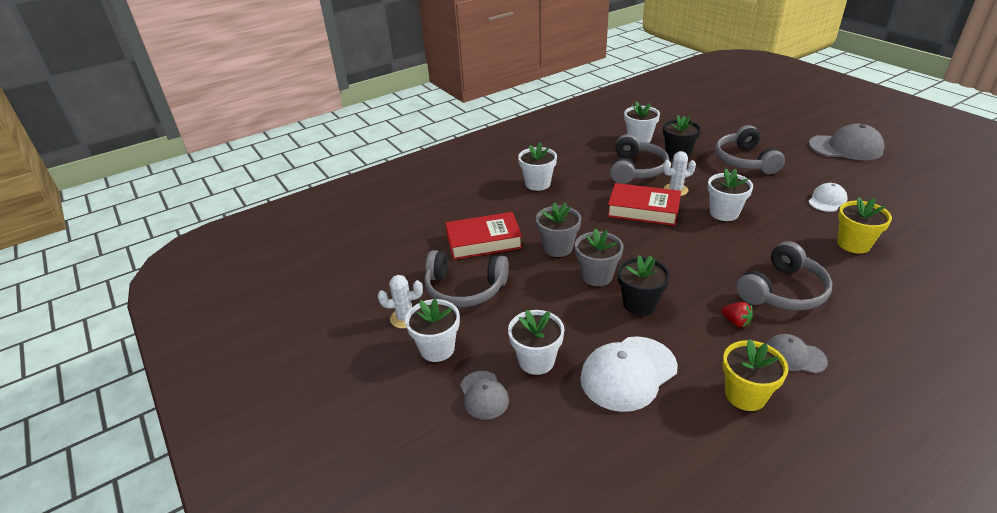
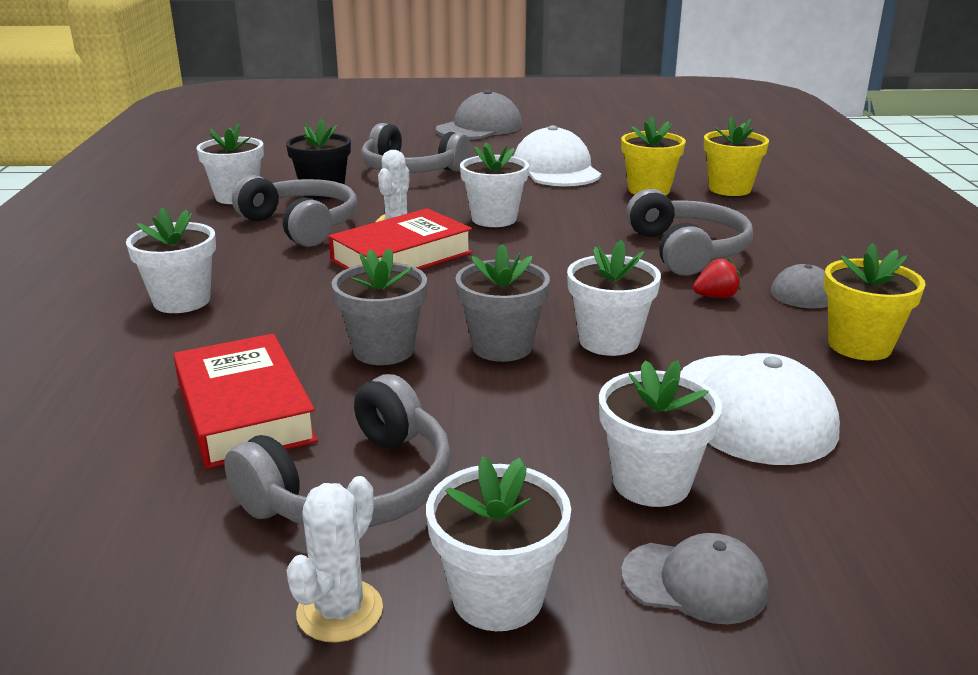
camera: 60 degrees left, 10 degrees down
(484, 241) = (245, 411): red book -> red book turned 45 degrees counterclockwise
(639, 304) = (609, 341): black flower pot -> white flower pot
(827, 200) = (556, 169): white cap -> white cap, size x1.76
(913, 274) = (729, 189): none -> yellow flower pot

